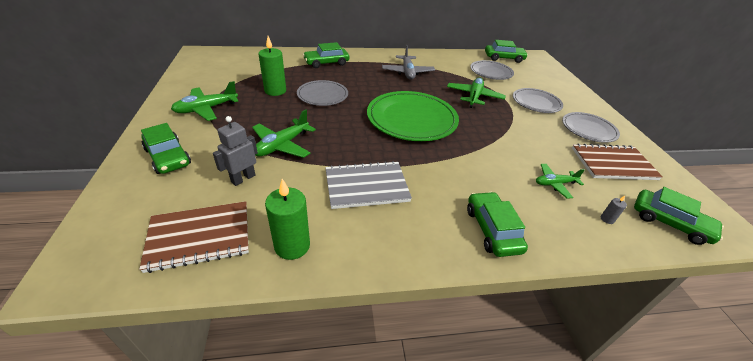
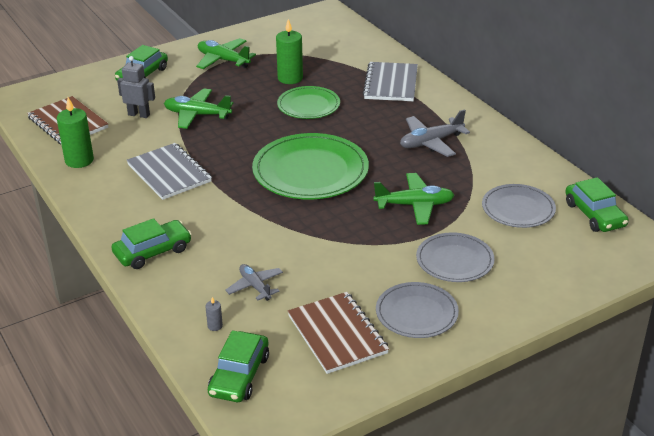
camera: 70 degrees right, 5 degrees down
(322, 95) = (308, 105): grey plate -> green plate
(326, 63) = (391, 83): green car -> grey notebook
(554, 184) = (255, 286): green plane -> grey plane

